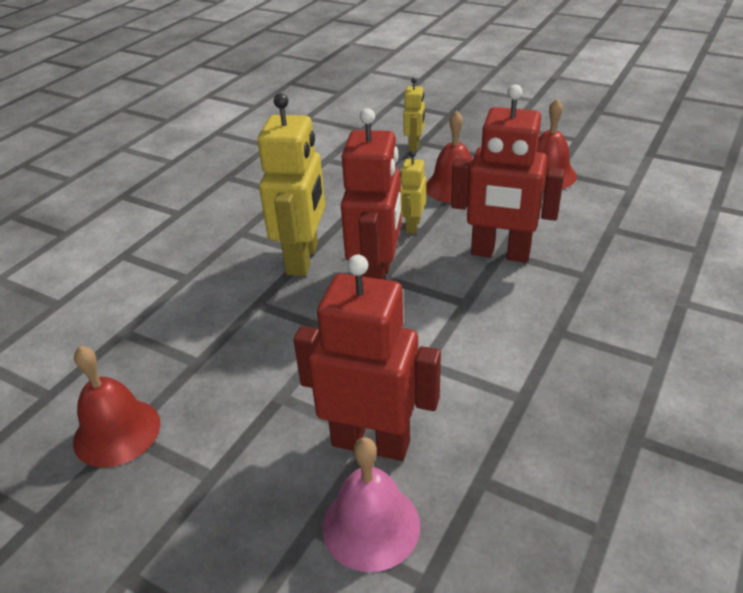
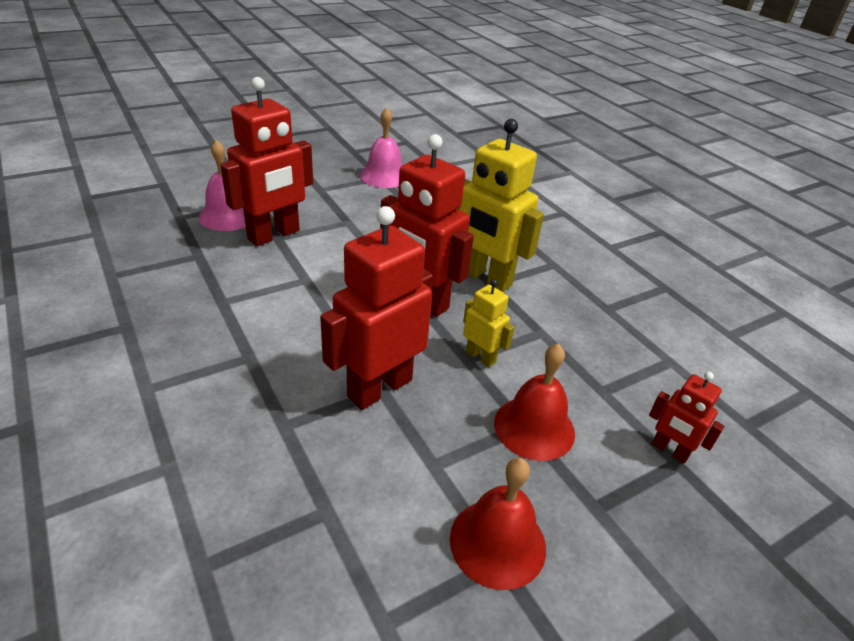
camera: 115 degrees right, 0 degrees up
(117, 432) = (384, 176): red bell -> pink bell
(414, 146) = (669, 450): yellow robot -> red robot

